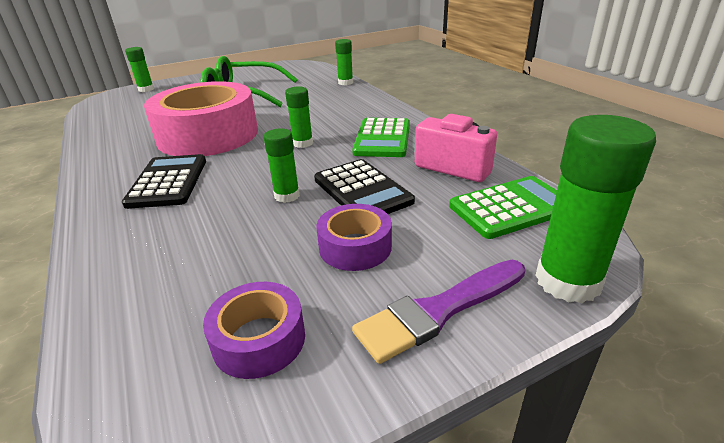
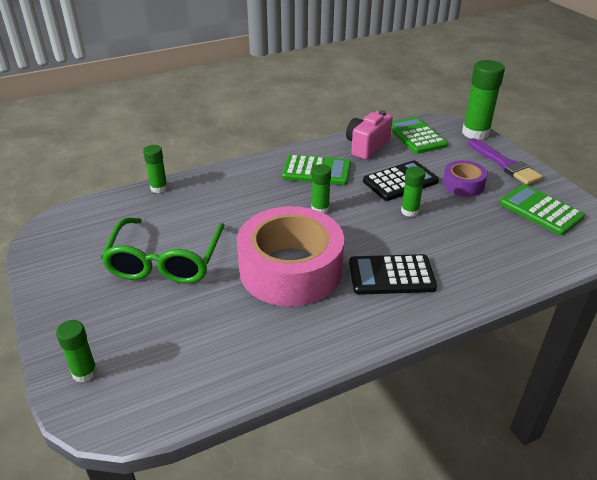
camera: 90 degrees left, 5 degrees up
(259, 339) = (540, 210): purple tape -> green calculator

